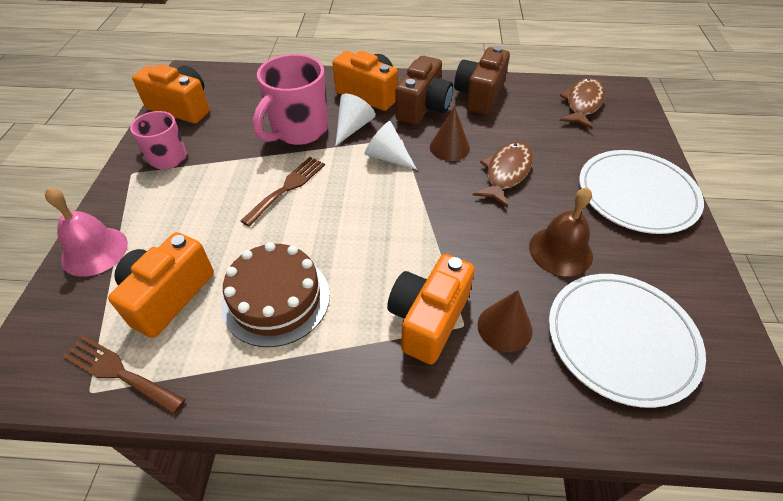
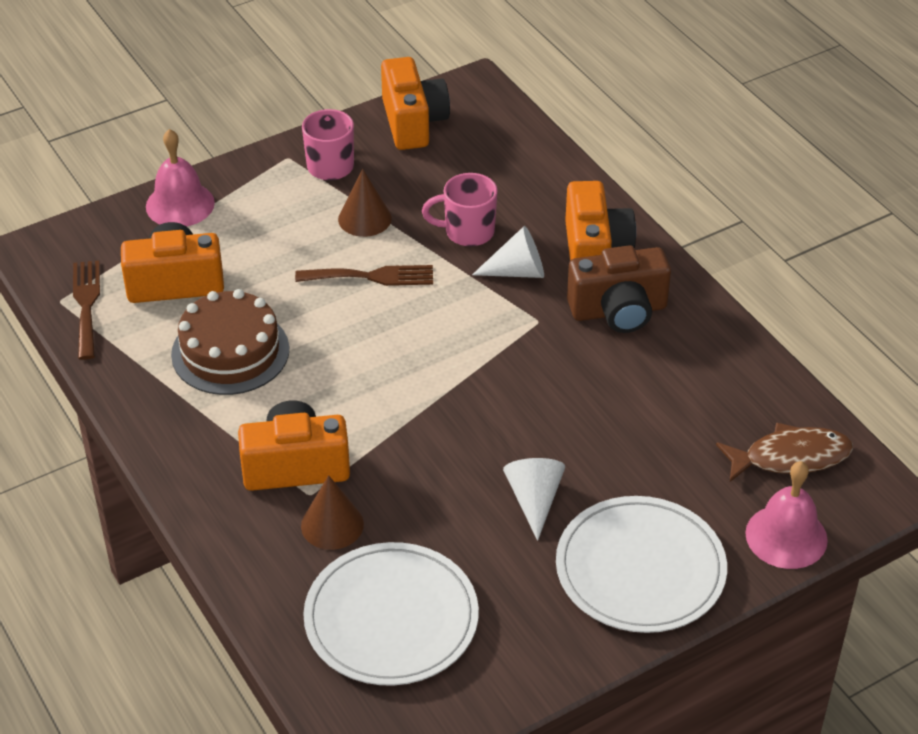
camera: 55 degrees right, 5 degrees down
(298, 130) = (467, 232): pink mug -> pink mug, size x0.63
(387, 157) = (494, 326): white cone -> white cone (534, 500)
(449, 147) = (563, 369): brown cone -> brown cone (364, 218)
(479, 95) = (700, 350): brown camera -> none
(506, 173) = (565, 437): brown fish -> none
(560, 251) = (476, 531): brown bell -> none
(640, 131) = (786, 536): none -> pink bell

